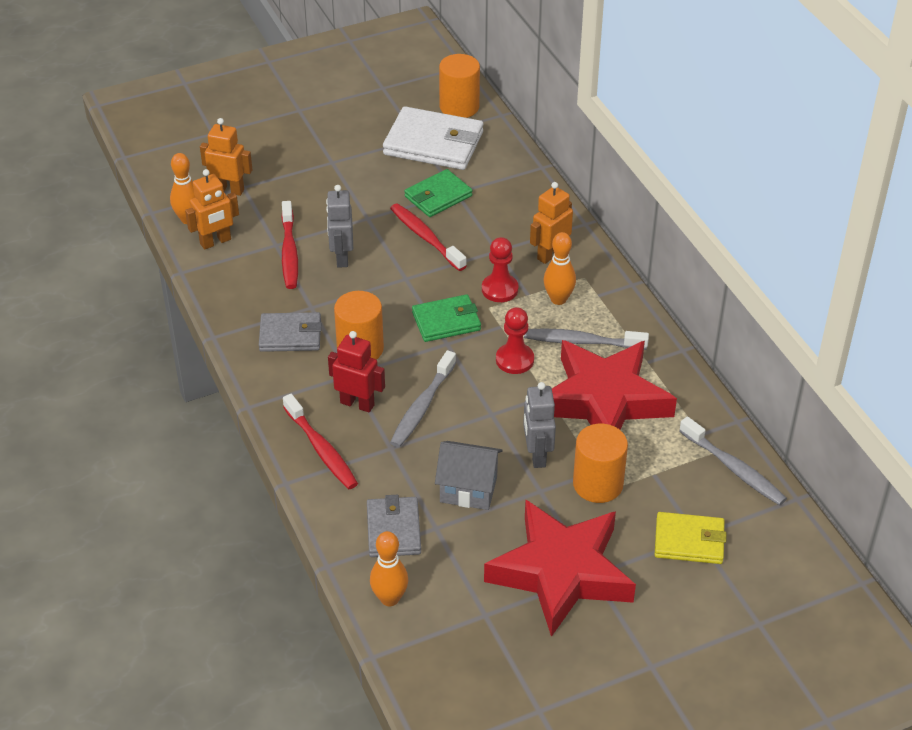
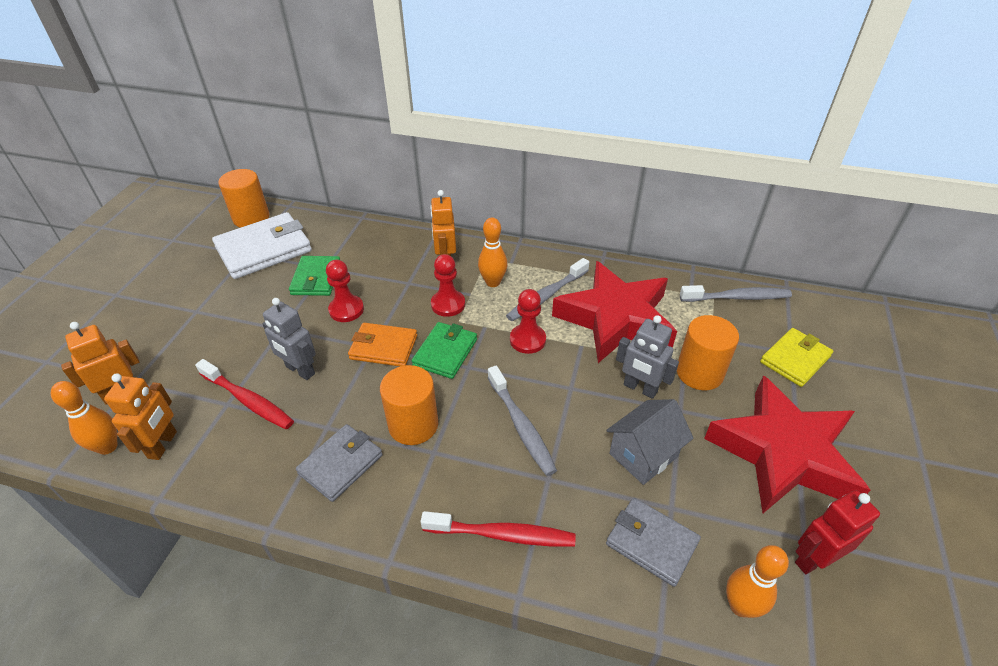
camera: 50 degrees left, 0 degrees up
(357, 404) = (474, 469): red robot -> red robot (814, 559)
(412, 284) = (383, 347): none -> orange wallet
(425, 237) = (346, 310): red toothbrush -> red pawn

